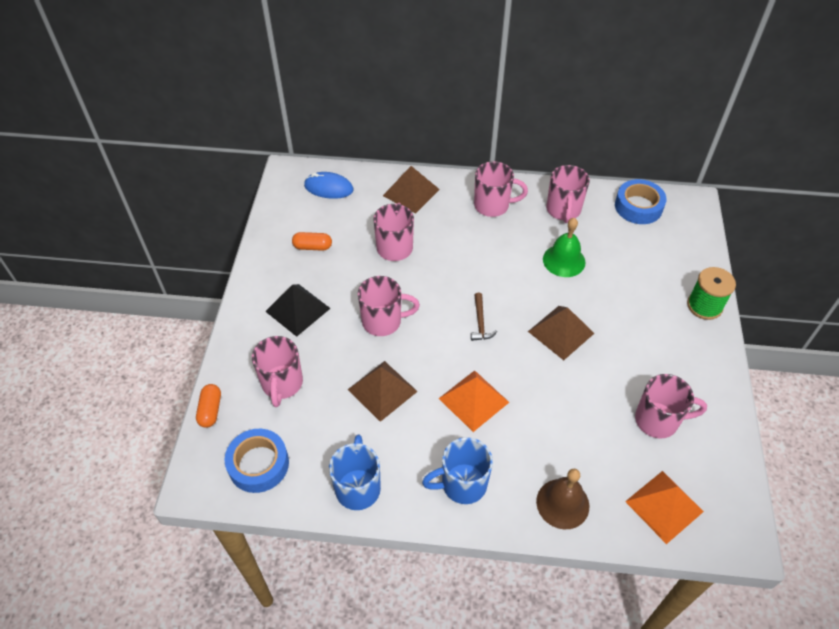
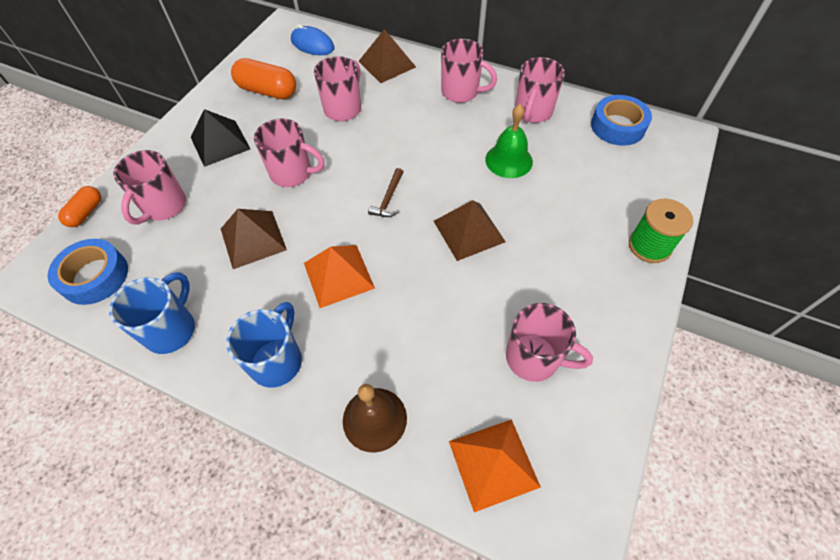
camera: 20 degrees right, 5 degrees up
(312, 247) = (267, 91): orange capsule -> orange capsule, size x1.69
(462, 484) = (277, 360): blue mug -> blue mug turned 105 degrees clockwise

